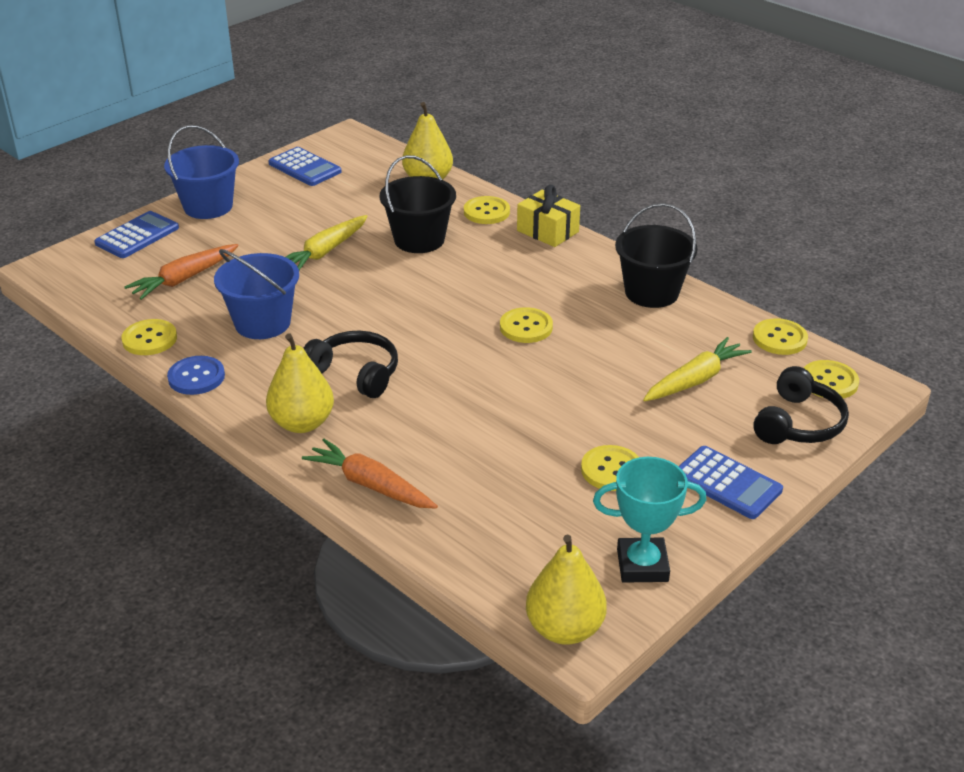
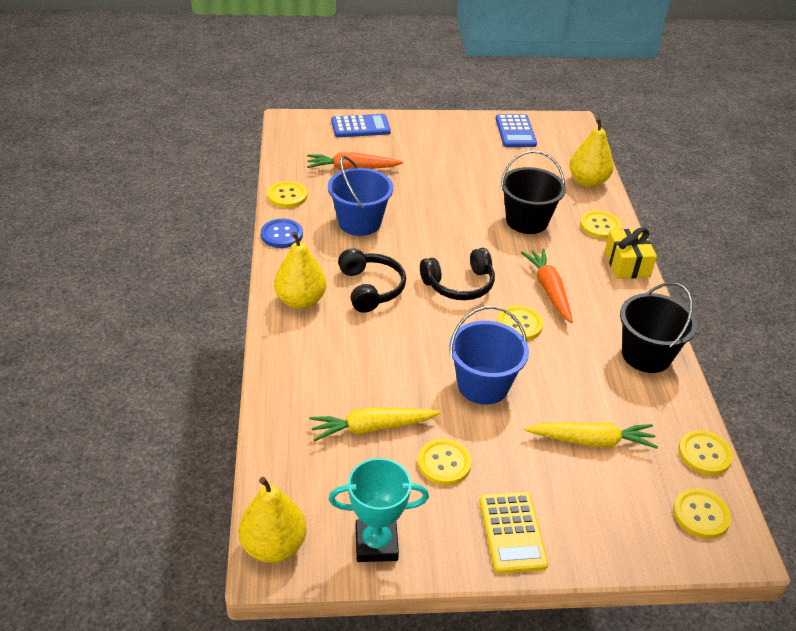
camera: 40 degrees right, 5 degrees up
(208, 206) = (423, 128): blue bucket -> blue bucket (483, 385)
(325, 252) = (455, 196): yellow carrot -> yellow carrot (371, 428)
(370, 485) = (287, 366): orange carrot -> orange carrot (549, 290)
(642, 565) = (376, 544): turquoise trophy -> turquoise trophy turned 45 degrees counterclockwise
(727, 483) = (512, 532): blue calculator -> yellow calculator
(798, 423) = (629, 528): black headphones -> black headphones (459, 284)

